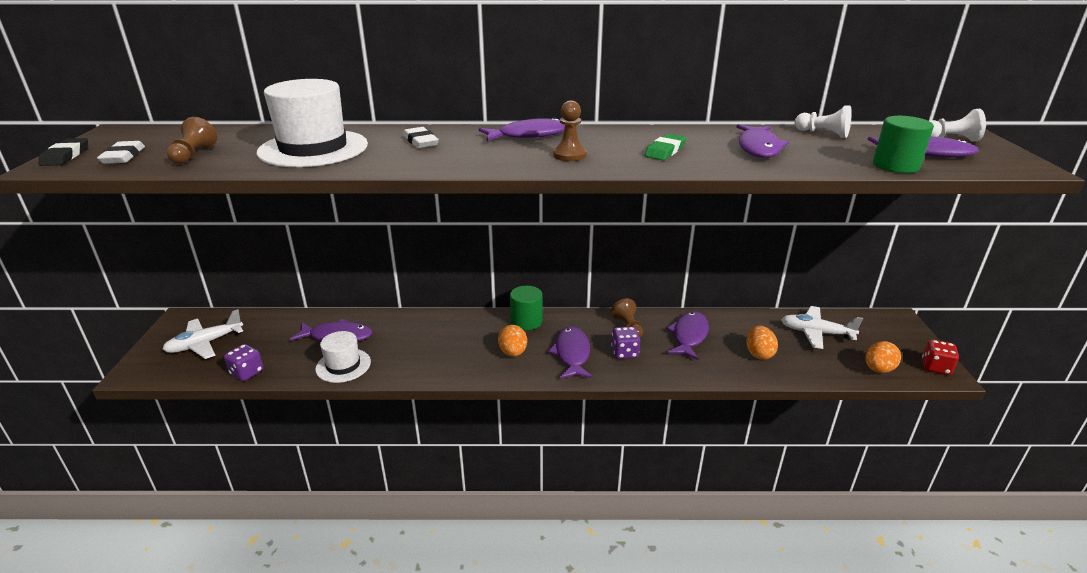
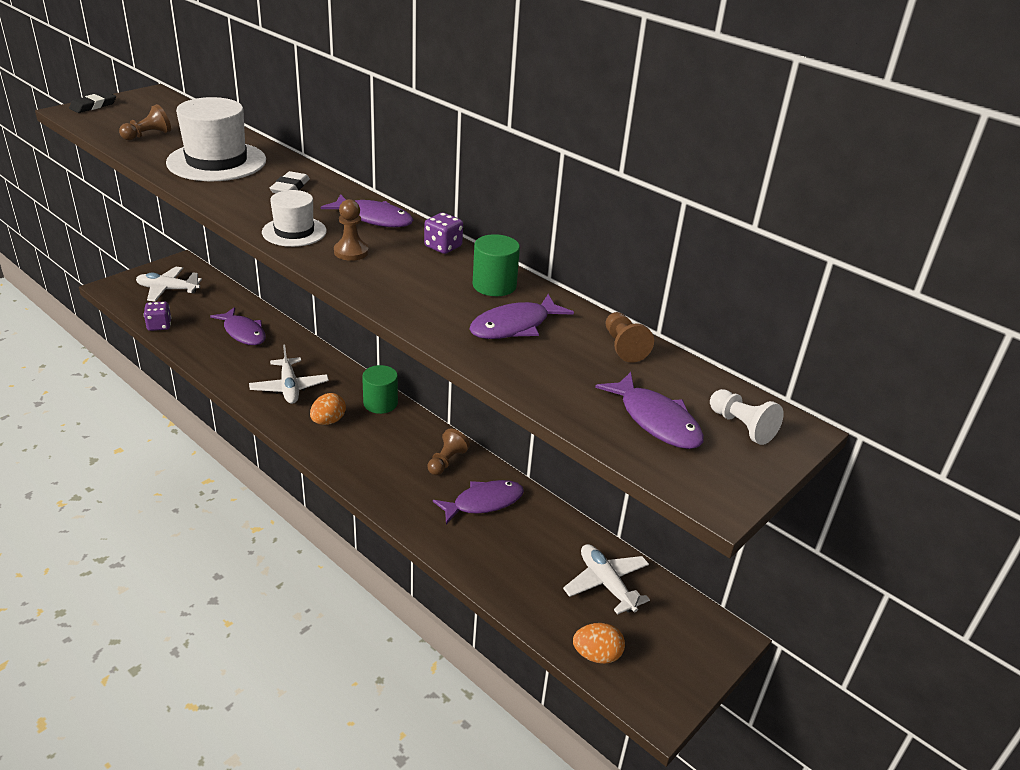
camera: 40 degrees right, 5 degrees up
(123, 156) = (116, 119): white eraser -> none
(343, 365) = (214, 357): white hat -> white hat (294, 232)
(444, 349) = (289, 387): none -> white plane
(572, 353) = (367, 451): purple fish -> none
(624, 352) = (406, 478): purple dice -> purple dice (443, 247)
(665, 151) = (430, 286): green eraser -> none
(759, 354) = (513, 559): orange egg -> none
(823, 133) = (623, 346): white pawn -> brown pawn
(895, 166) = (580, 412): green cylinder -> green cylinder (494, 285)
(935, 367) = (662, 700): red dice -> none

